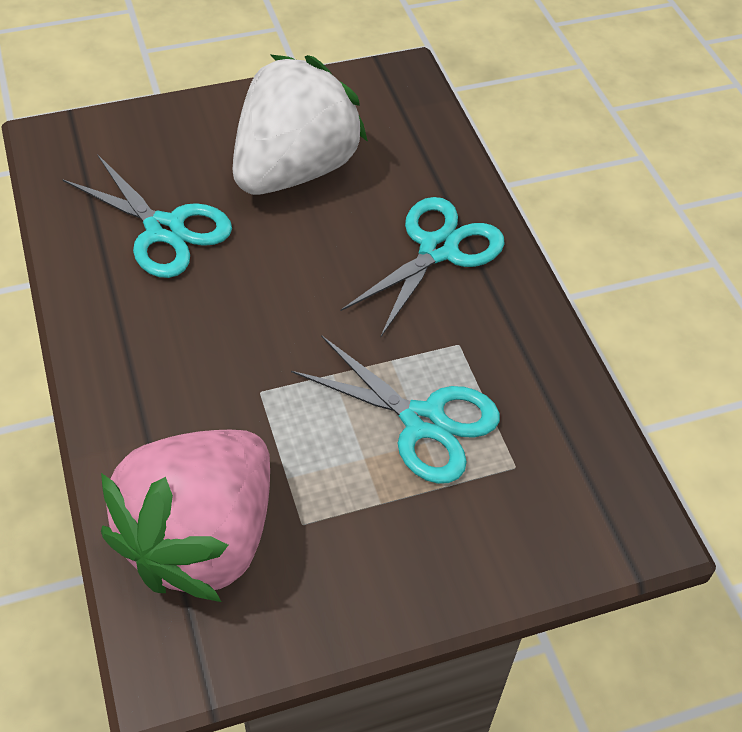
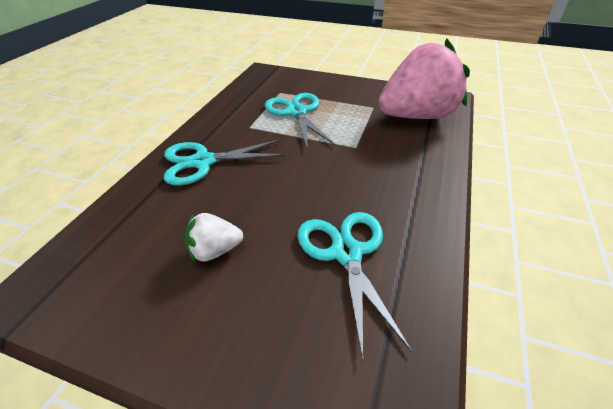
camera: 140 degrees left, 10 degrees down
(295, 170) = (215, 250): white strawberry -> white strawberry, size x0.43

